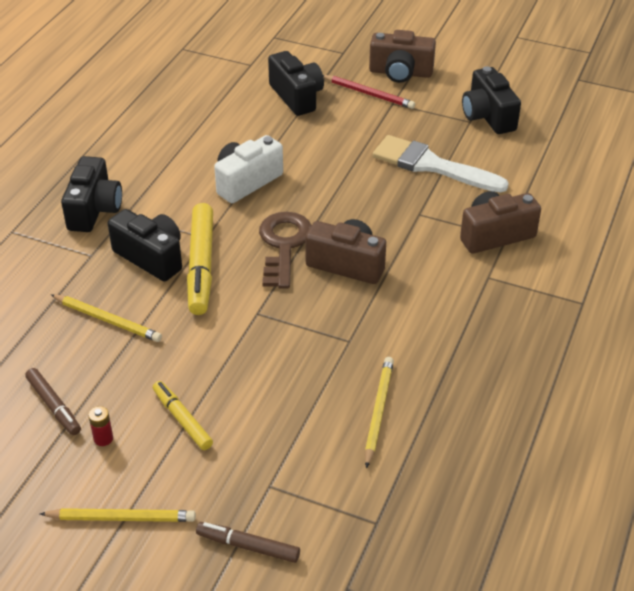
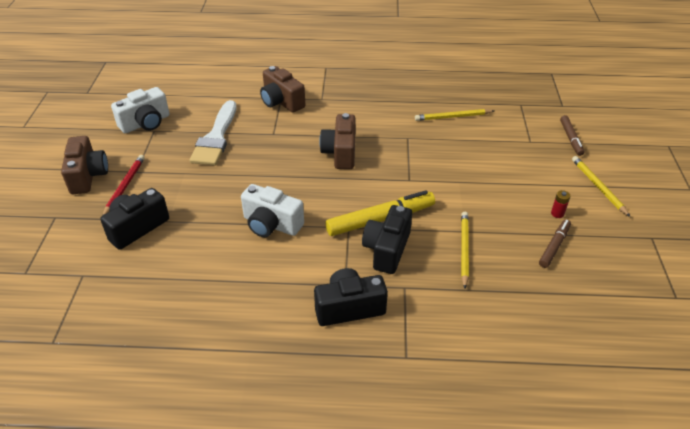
camera: 110 degrees left, 0 degrees up
(182, 419) = (516, 185): yellow marker -> none
(283, 245) = (336, 185): brown key -> none
(488, 116) = (145, 123): black camera -> white camera

